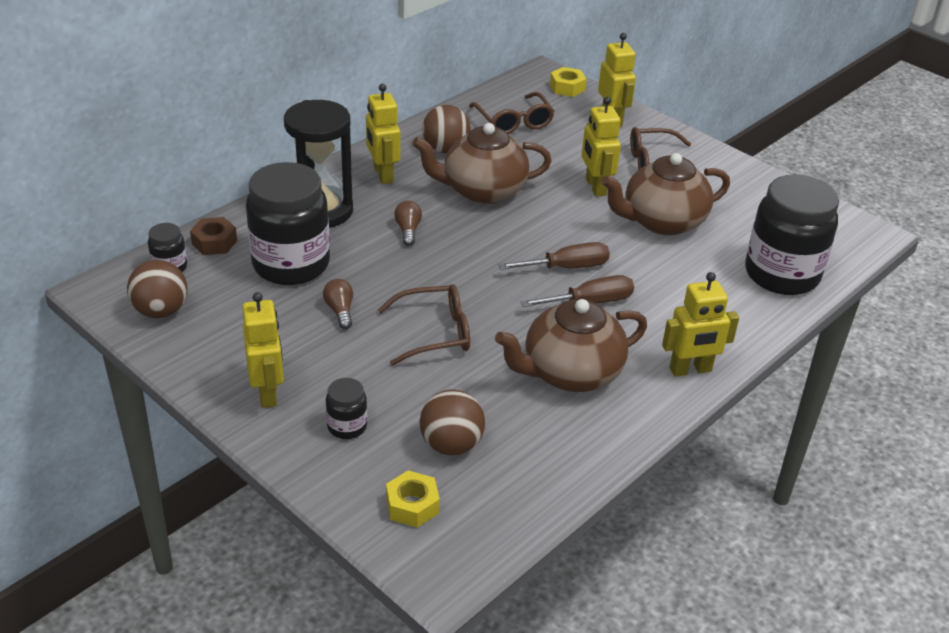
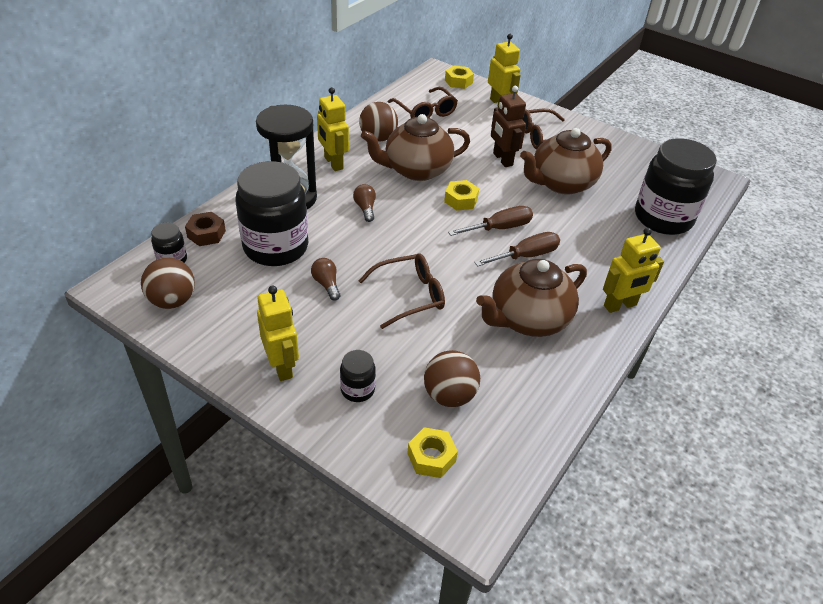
camera: 10 degrees left, 5 degrees up
(528, 231) = (461, 200): none -> yellow nut
(595, 187) = (502, 159): yellow robot -> brown robot

